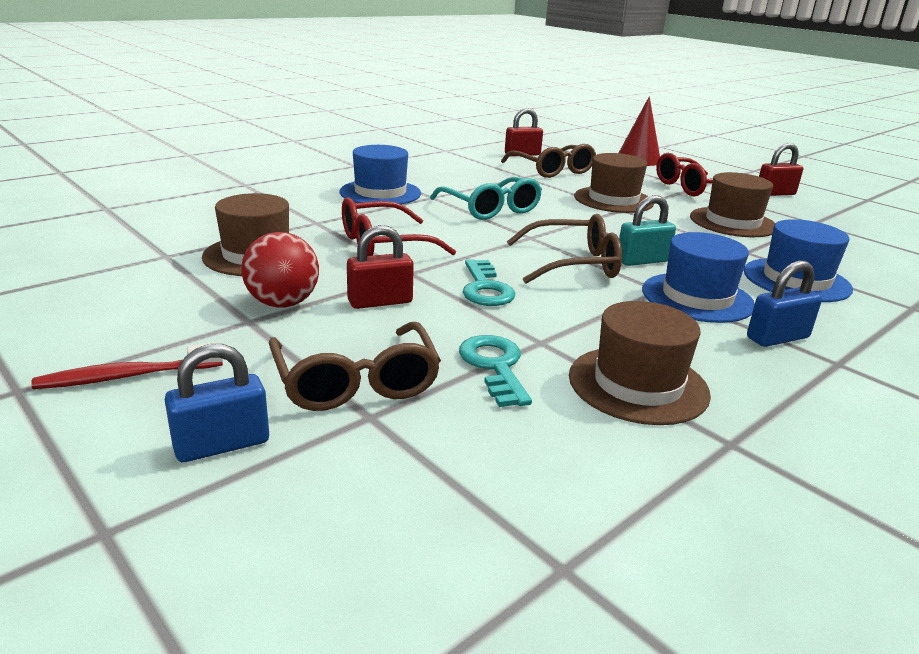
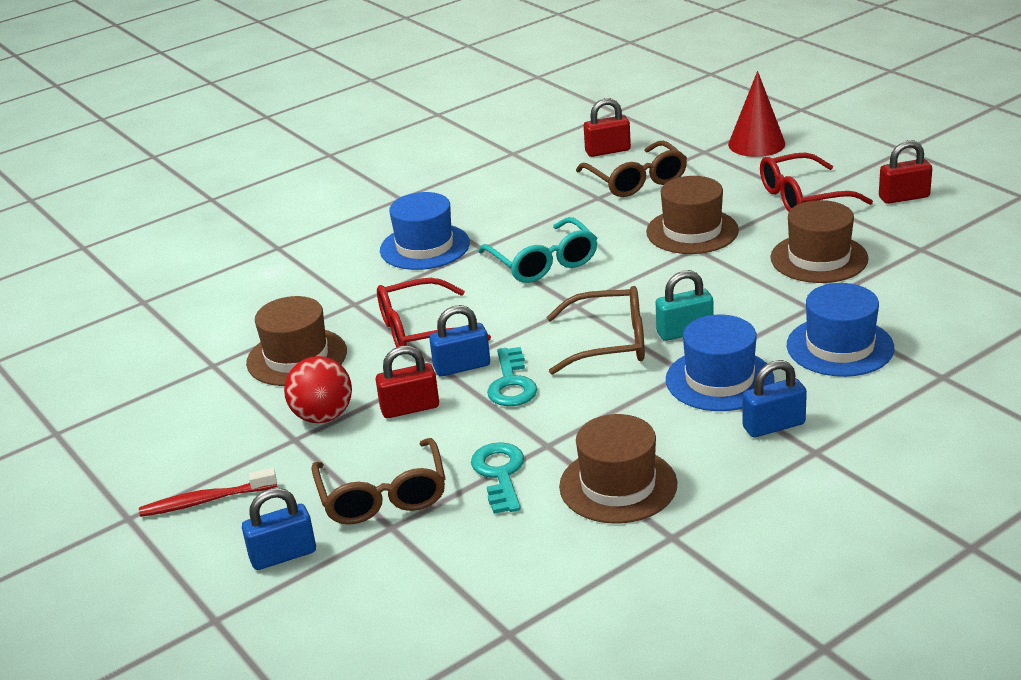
camera: 10 degrees right, 5 degrees up
(430, 272) = (462, 367): none -> blue padlock

